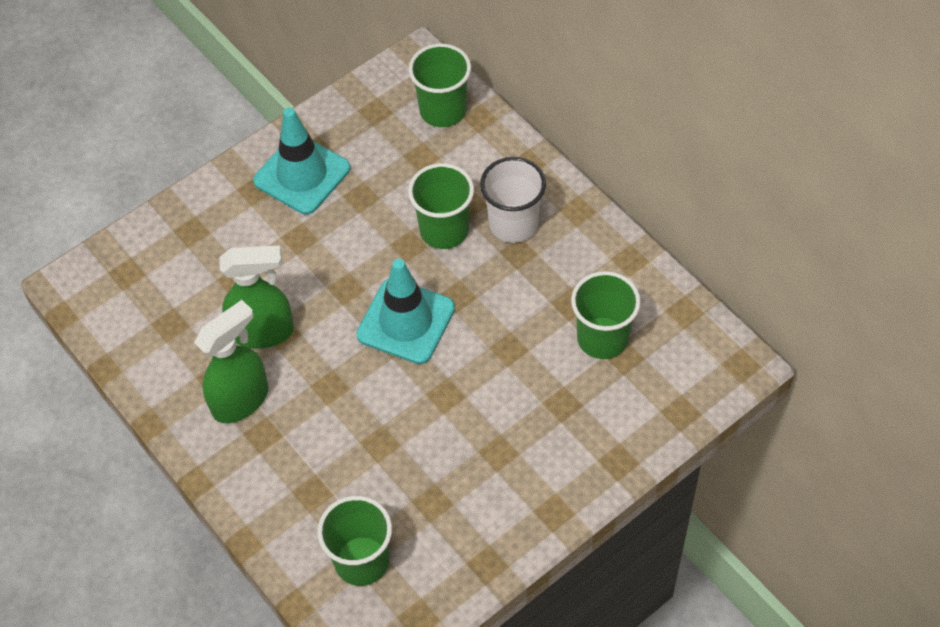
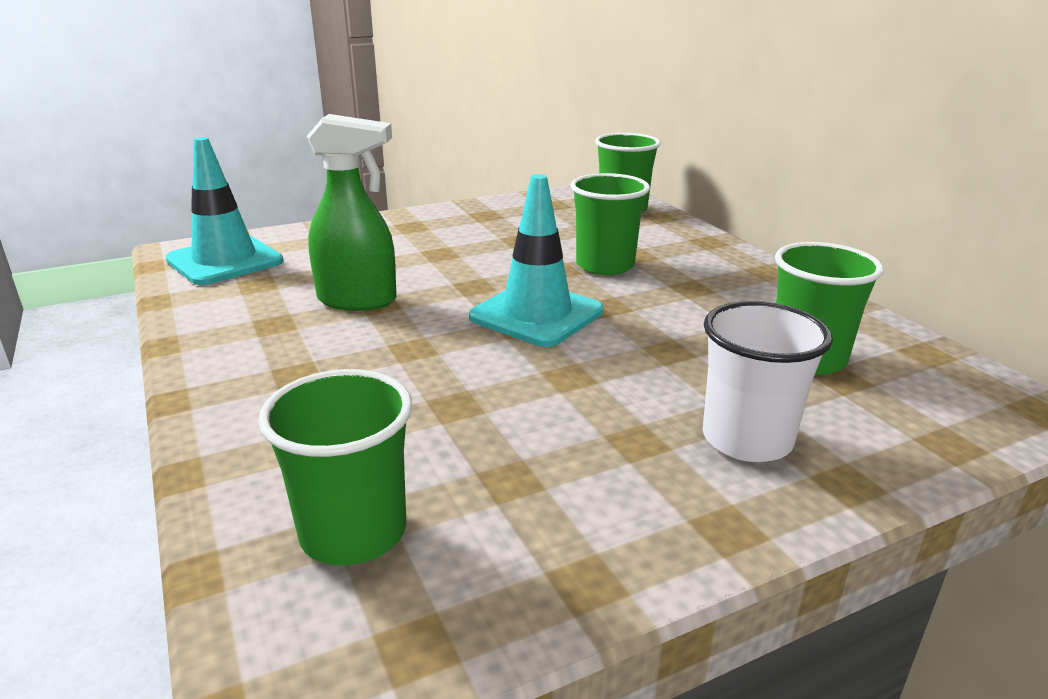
camera: 10 degrees right, 30 degrees down
(241, 400) = (291, 343): green spray bottle -> none
(302, 175) = (464, 224): turquoise traffic cone -> turquoise traffic cone (225, 261)
(513, 224) = (688, 270): white cup -> white cup (747, 439)

